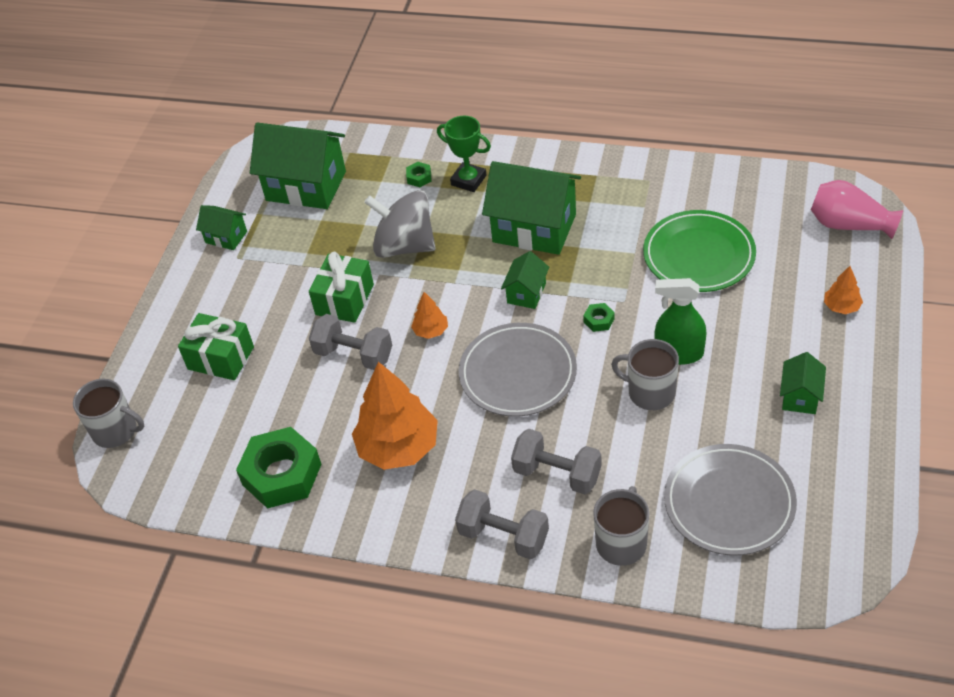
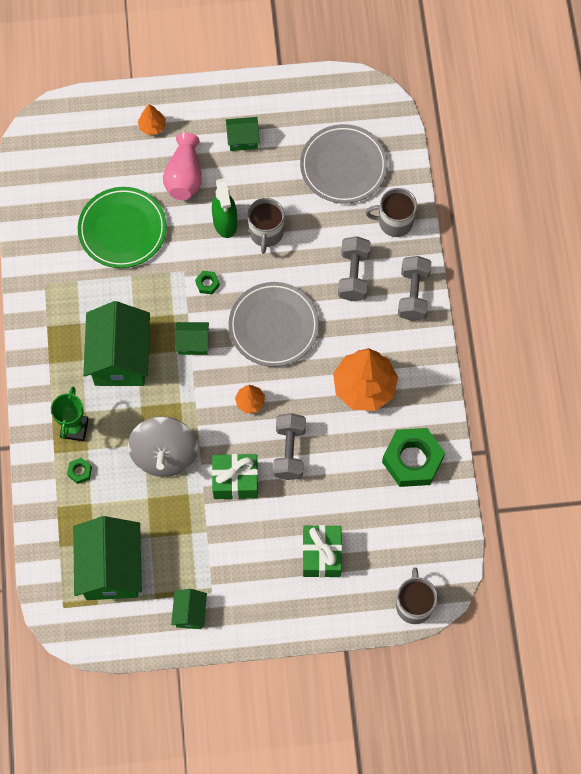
camera: 115 degrees left, 20 degrees up
(849, 224) = (65, 133): pink vase -> pink vase (184, 177)

